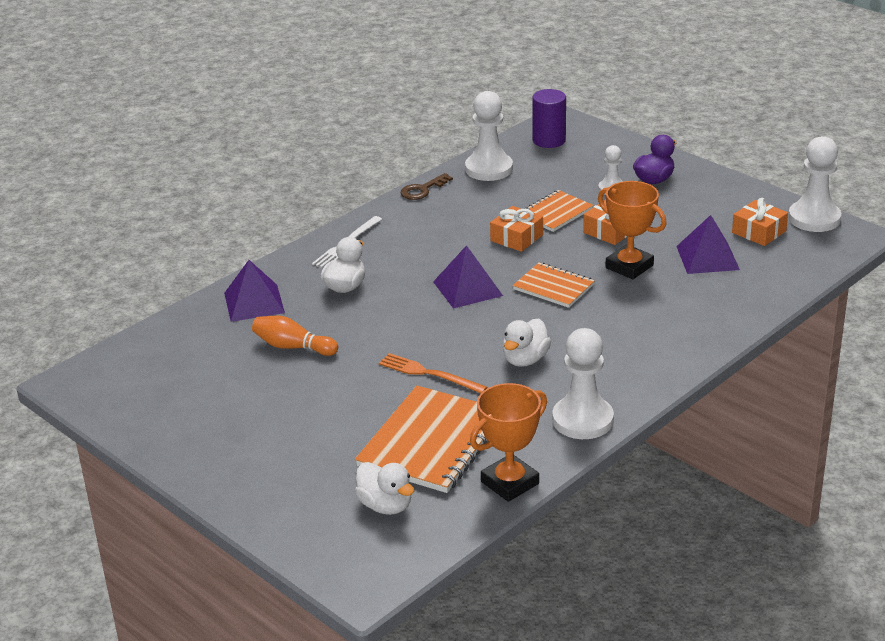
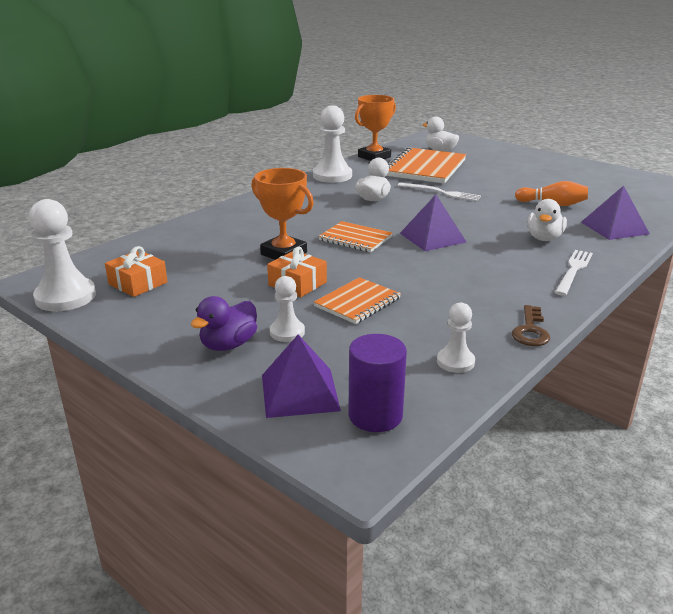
camera: 175 degrees right, 5 degrees down
(422, 190) = (530, 331): brown key -> brown key turned 150 degrees clockwise
(428, 374) = (441, 192): orange fork -> white fork
(489, 169) = (455, 362): white pawn -> white pawn, size x0.56
(516, 238) = (397, 277): orange gift -> none
(707, 258) = (205, 260): purple pyramid -> purple pyramid (299, 392)

